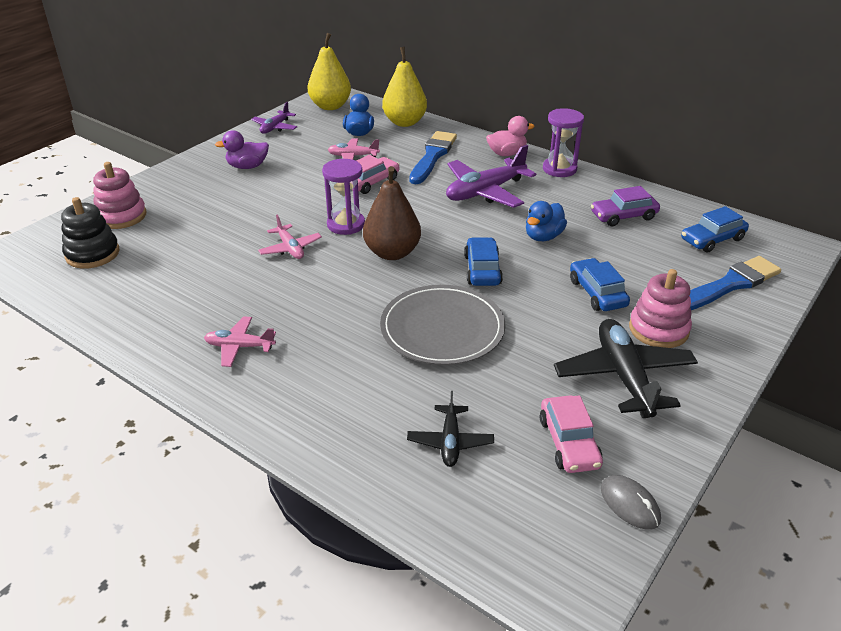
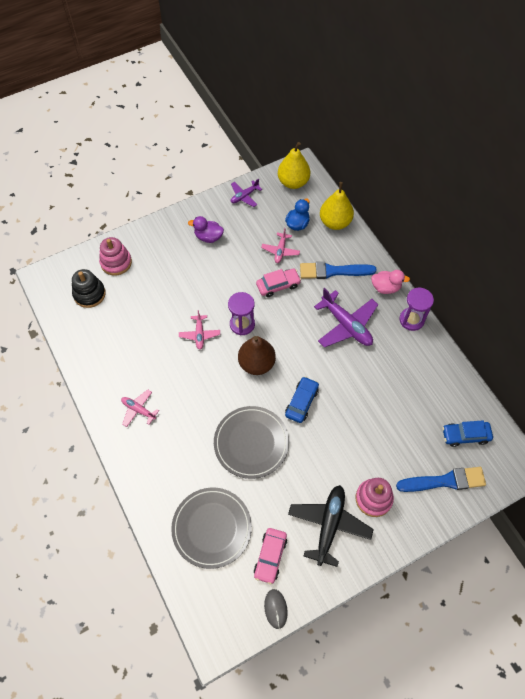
camera: 25 degrees right, 25 degrees up
(353, 156) = (280, 251): pink plane -> pink plane turned 105 degrees counterclockwise
(433, 156) = (333, 271): blue brush -> blue brush turned 135 degrees counterclockwise
(450, 442) = (211, 528): black plane -> grey plate
(485, 192) = (346, 325): purple plane -> purple plane turned 120 degrees counterclockwise
(543, 236) = (357, 386): blue duck -> none
(597, 293) = (358, 452): blue car -> none
(623, 216) = (422, 388): purple car -> none

